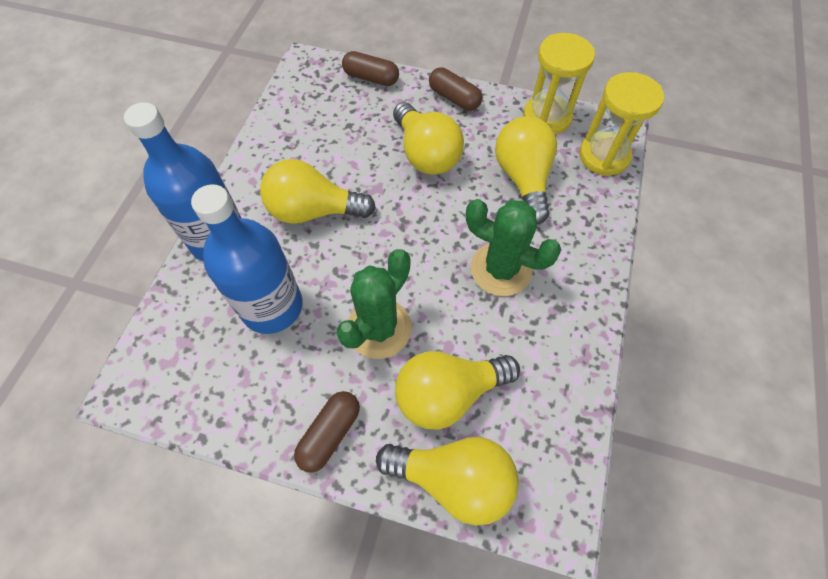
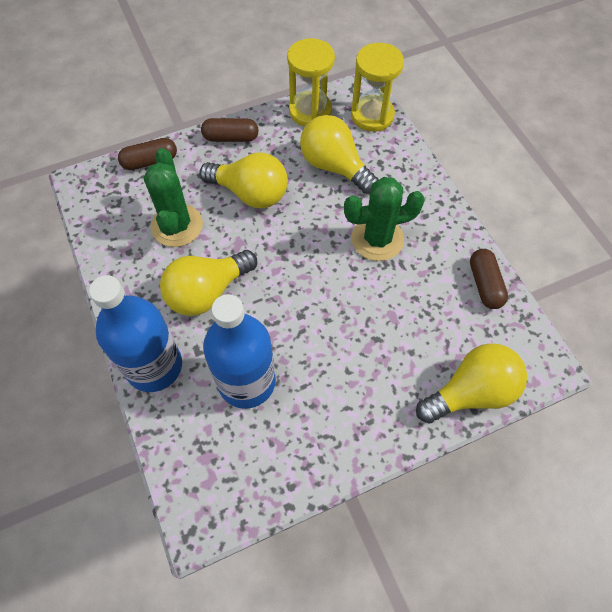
camera: 40 degrees left, 0 degrees up
(330, 434) = (371, 430): brown capsule -> brown capsule (485, 284)
(379, 328) = (336, 338): green cactus -> green cactus (177, 225)
(448, 393) = (419, 344): yellow light bulb -> none

